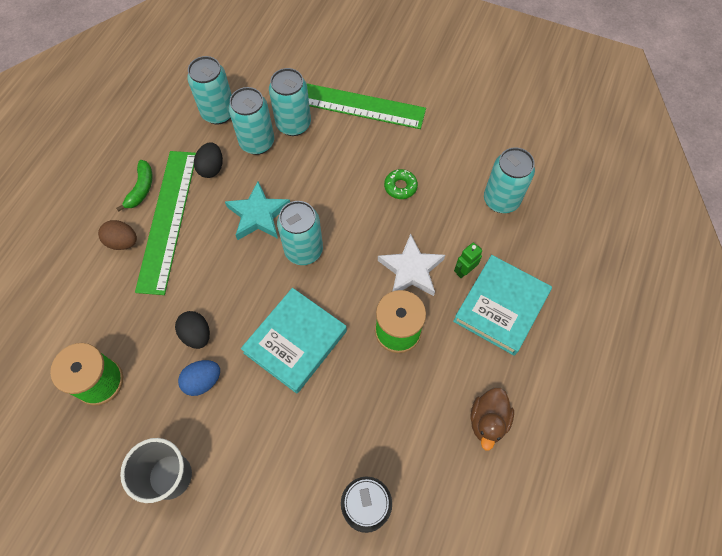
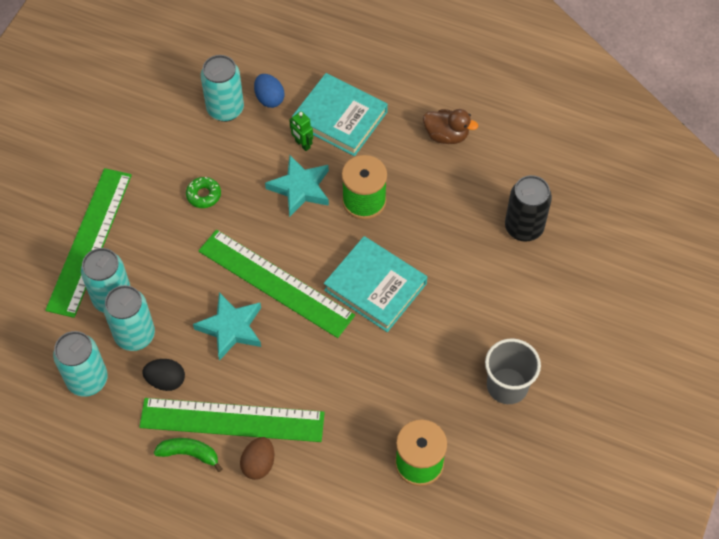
camera: 90 degrees left, 5 degrees down
(196, 334) = (368, 376): black egg -> none
(203, 381) = (416, 366): blue egg -> blue egg (269, 99)
(303, 250) = (275, 283): turquoise can -> green ruler
(411, 270) = (300, 188): white star -> turquoise star

